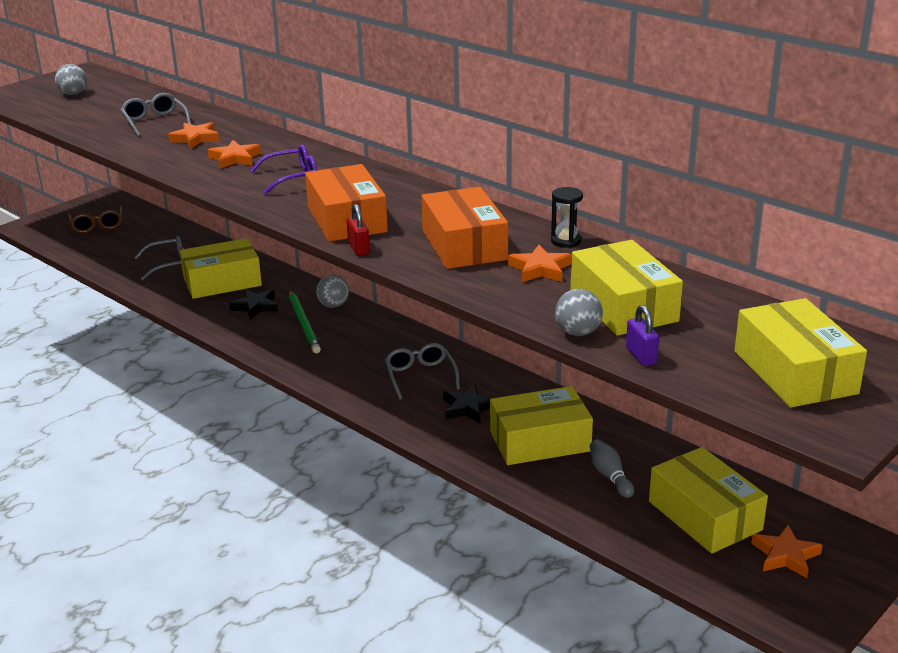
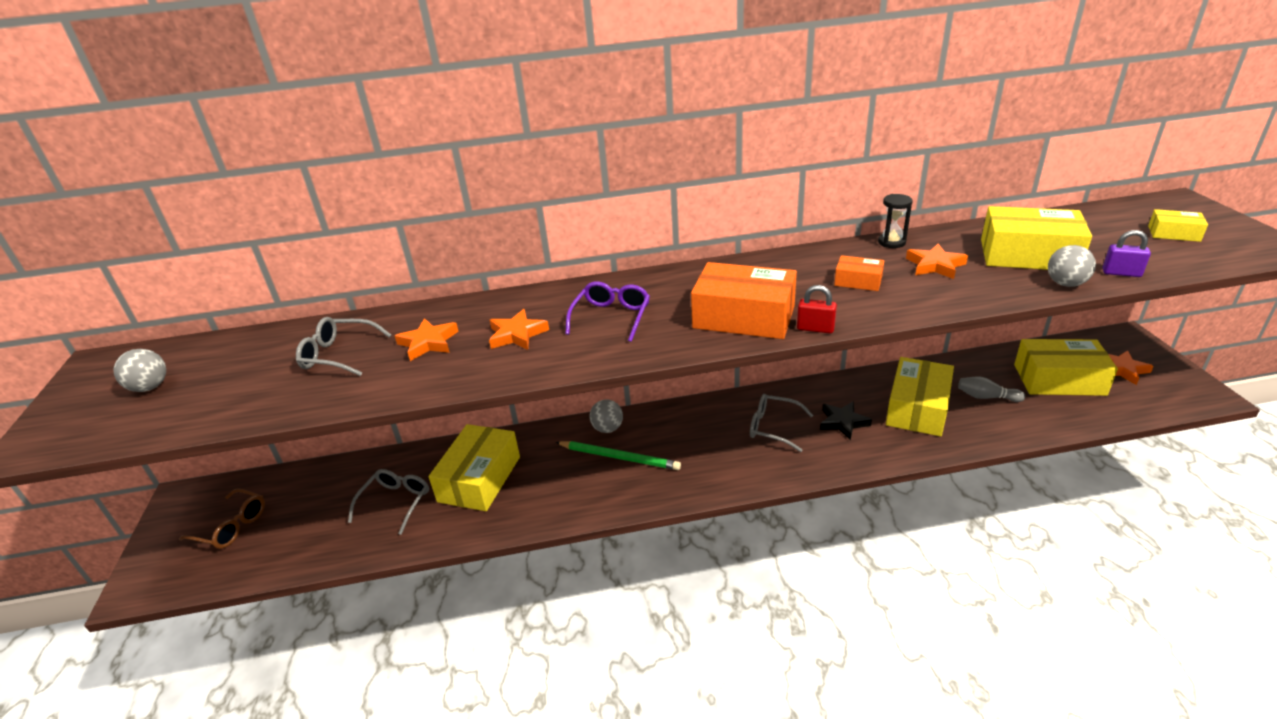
camera: 50 degrees left, 5 degrees up
(255, 307) = (554, 475): black star -> none
(464, 245) = (858, 281): orange box -> orange box, size x0.50
(794, 372) = (1173, 233): yellow box -> yellow box, size x0.50

